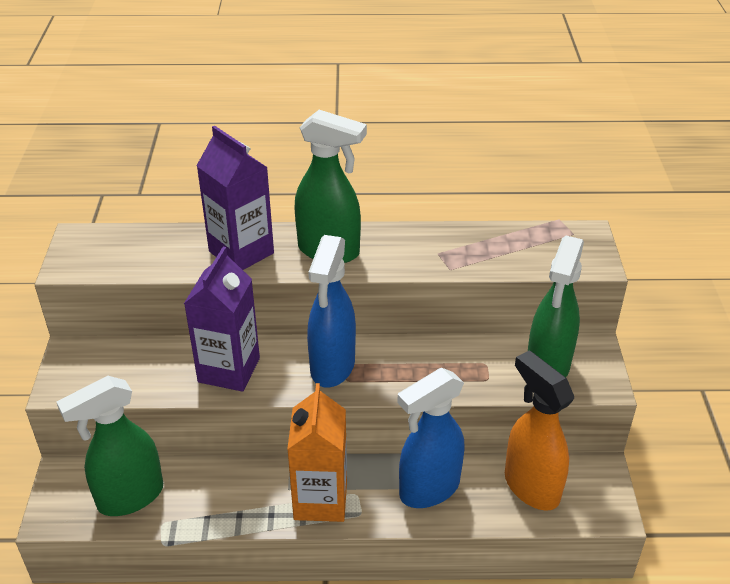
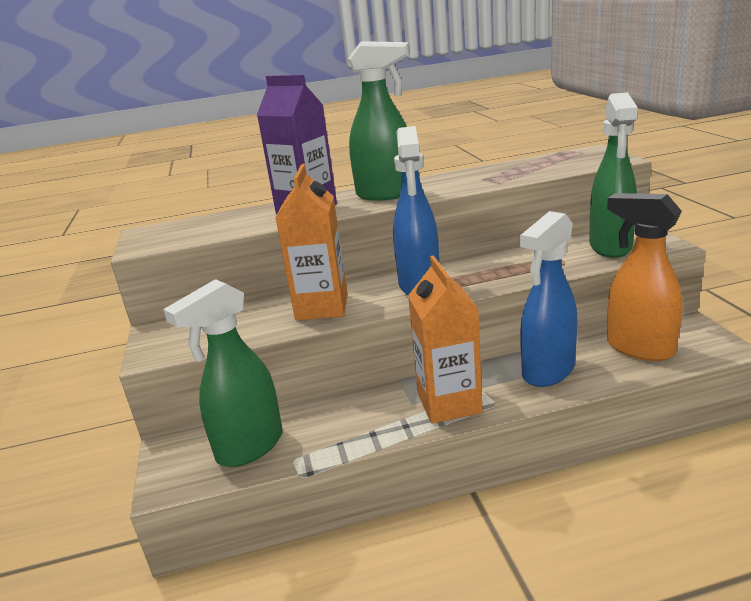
camera: 10 degrees left, 15 degrees down
(229, 370) = (322, 307): purple carton -> orange carton

